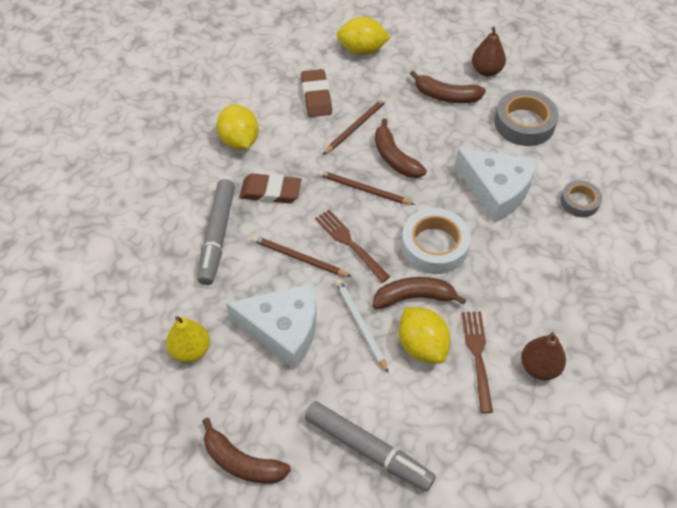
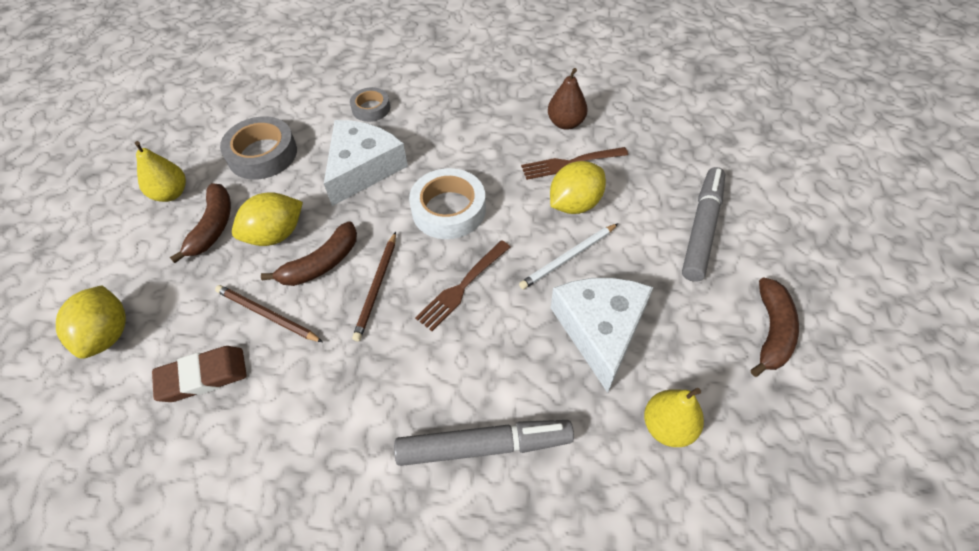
camera: 100 degrees left, 0 degrees up
(239, 141) = (296, 466): yellow lemon -> yellow lemon (275, 235)
(270, 191) = (393, 395): brown eraser -> none
(298, 258) = (496, 336): brown pencil -> none
(414, 297) = (519, 218): brown banana -> none
(486, 70) = (171, 194): brown pear -> yellow pear

